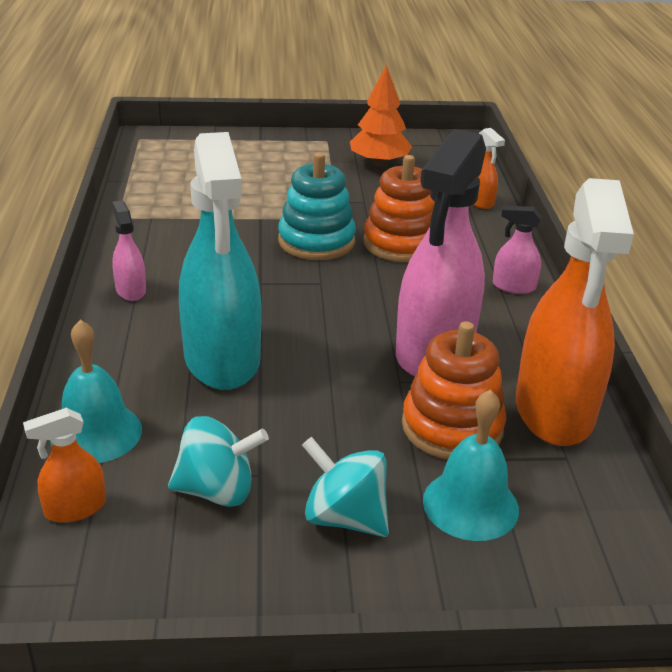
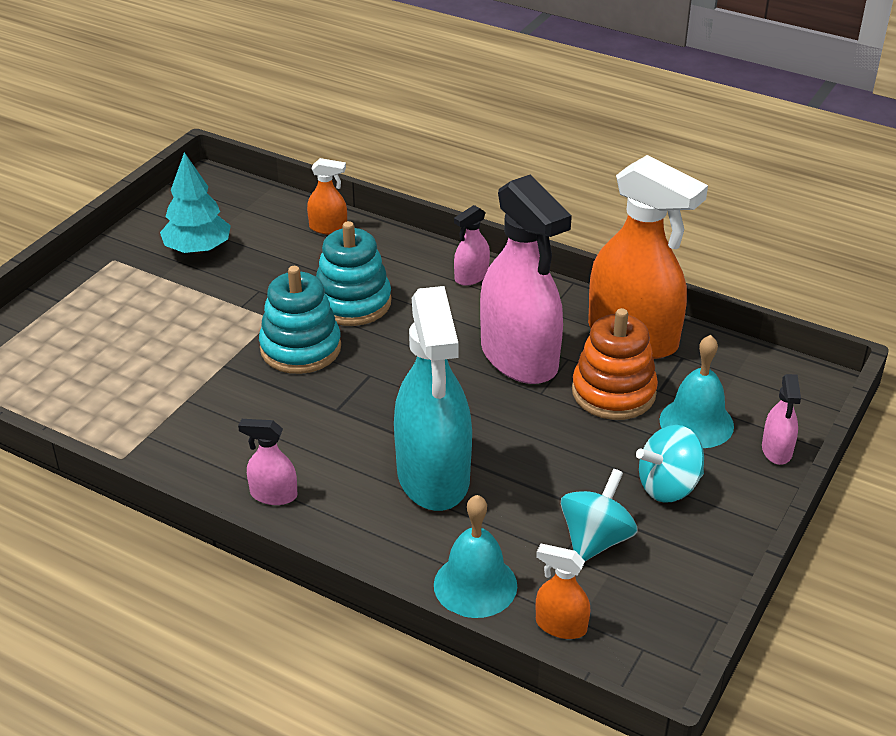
camera: 55 degrees left, 5 degrees up
(75, 508) = (561, 625): orange spray bottle -> orange spray bottle turned 105 degrees clockwise
(222, 359) = (433, 476): turquoise spray bottle -> turquoise spray bottle turned 60 degrees clockwise
(379, 163) = (198, 249): orange tree -> turquoise tree
(401, 243) = (352, 302): orange stacking toy -> turquoise stacking toy
(494, 591) = (776, 450): none -> pink spray bottle

